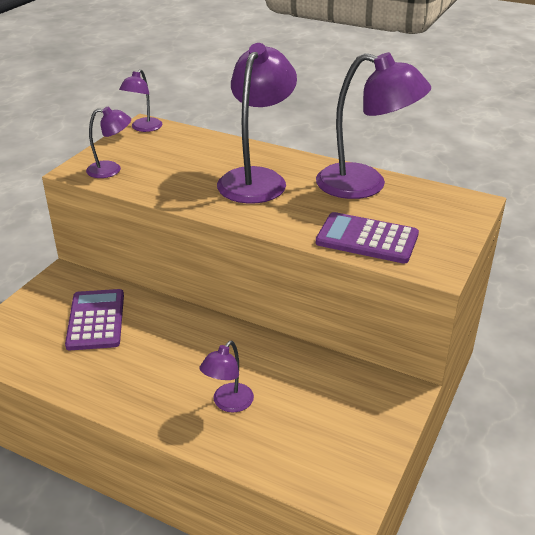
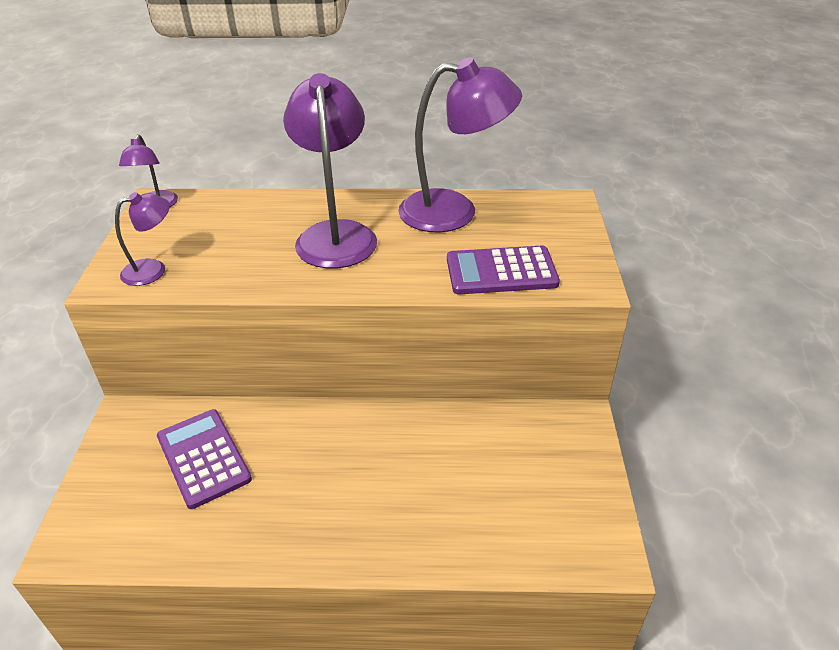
camera: 25 degrees left, 5 degrees up
(228, 403) = (420, 501): purple lamp -> none

